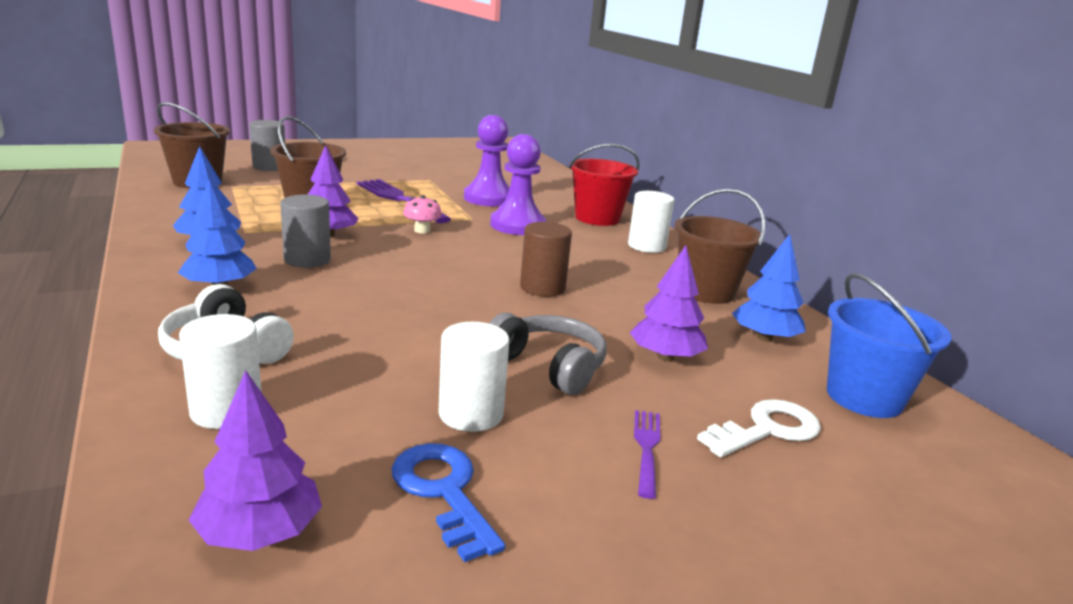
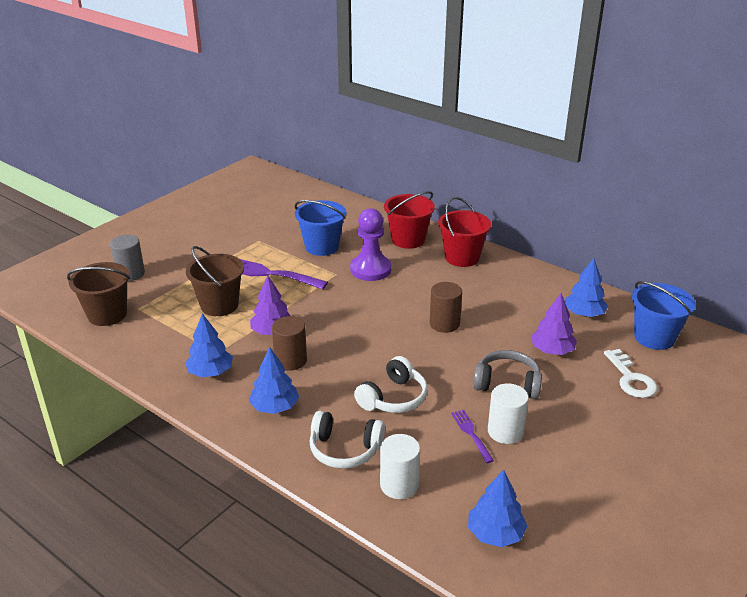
camera: 25 degrees left, 10 degrees up
(260, 533) = (495, 533): purple tree -> blue tree
(307, 260) = (290, 360): grey cylinder -> brown cylinder
(370, 326) = (393, 398): none -> white headphones
(422, 230) = (321, 301): pink mushroom -> none
(443, 492) = (540, 478): blue key -> none
(488, 198) = (322, 247): purple pawn -> blue bucket
(646, 246) = (462, 257): white cylinder -> red bucket
(646, 448) = (593, 414): purple fork -> purple fork (471, 433)
(706, 292) = (528, 287): brown bucket -> none
(767, 429) = (631, 379): white key -> white key turned 135 degrees clockwise

